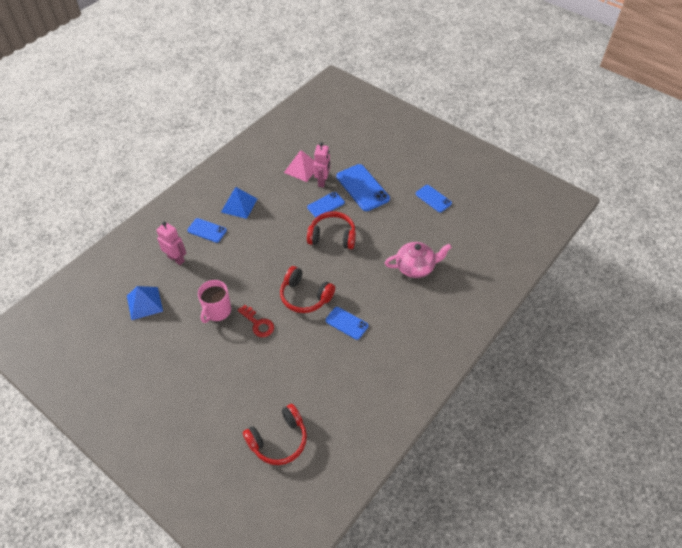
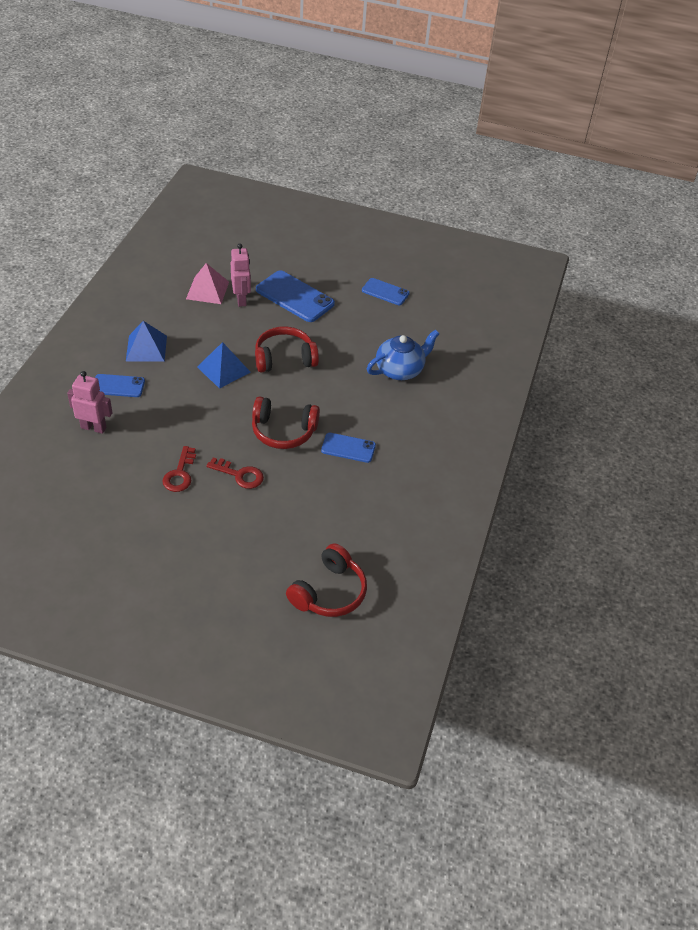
camera: 25 degrees left, 5 degrees down
(144, 303) = (77, 488): blue pyramid -> blue pyramid (223, 369)
(217, 311) = (180, 474): pink mug -> red key
(326, 205) = (258, 325): blue phone -> none
(415, 267) = (400, 370): pink teapot -> blue teapot

